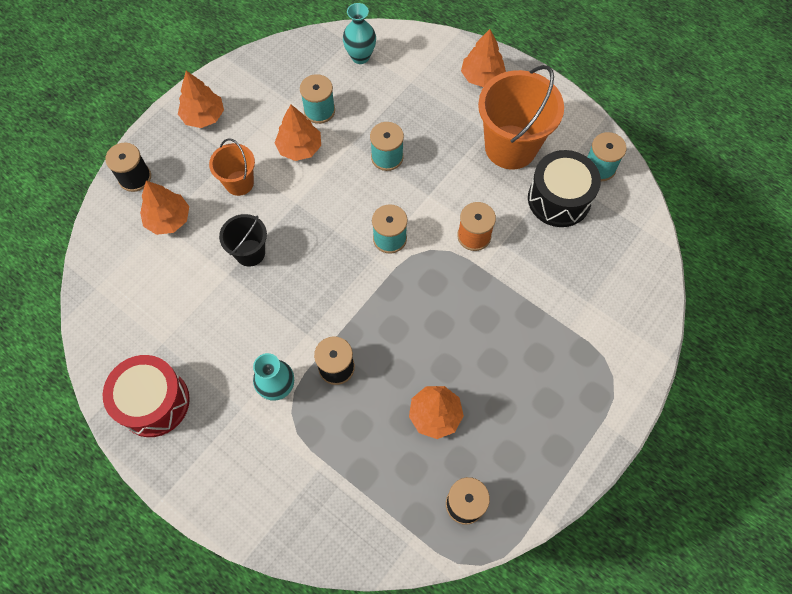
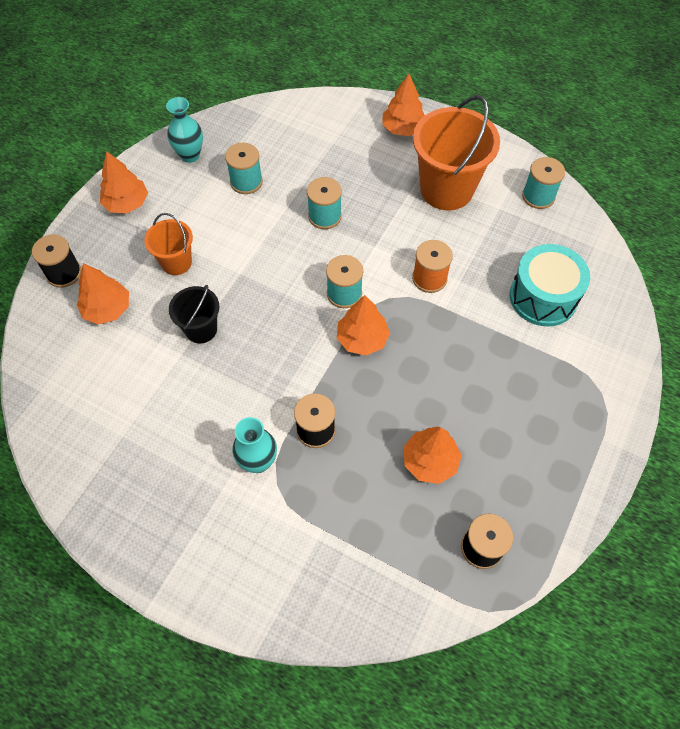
camera: 10 degrees left, 5 degrees down
(154, 402) = (124, 499): red drum -> none
(299, 148) = (233, 220): orange tree -> orange tree (362, 339)
(360, 57) = (277, 126): turquoise vase -> turquoise vase (190, 155)
(559, 199) = (506, 231): black drum -> none
(579, 272) = (543, 297): none -> turquoise drum

